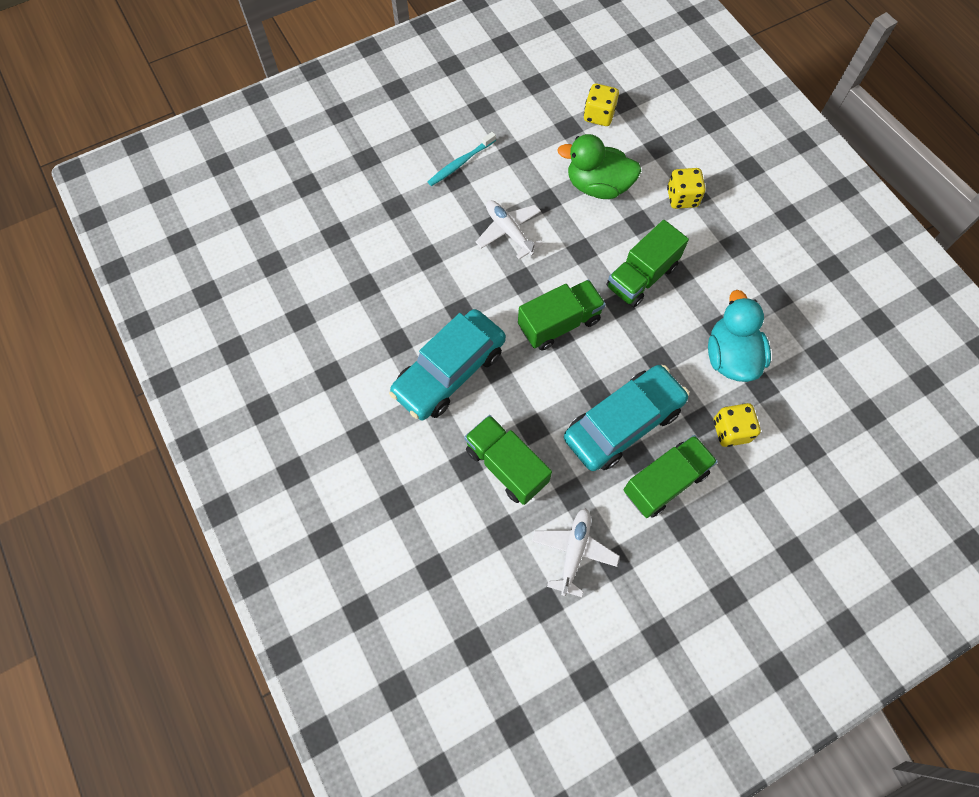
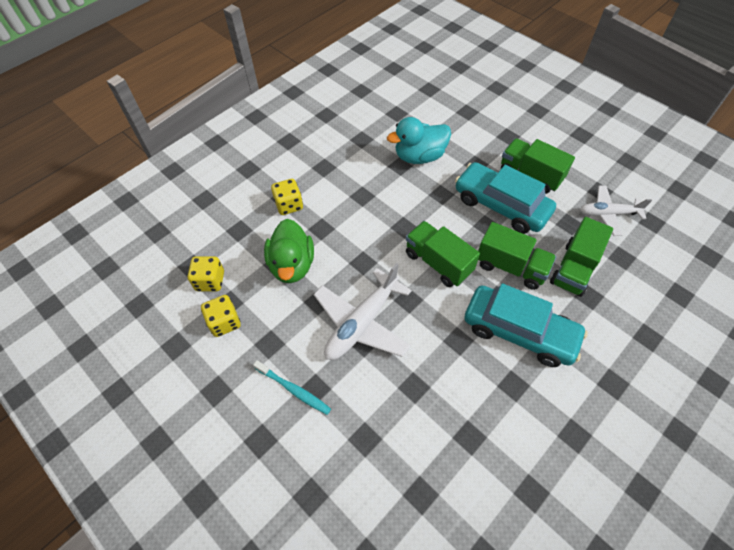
camera: 105 degrees left, 10 degrees down
(509, 232) = (362, 323): white plane -> white plane, size x1.55
(641, 277) = (373, 217): green truck -> green truck (511, 267)
(731, 430) = (475, 148): yellow dice -> yellow dice (224, 322)

